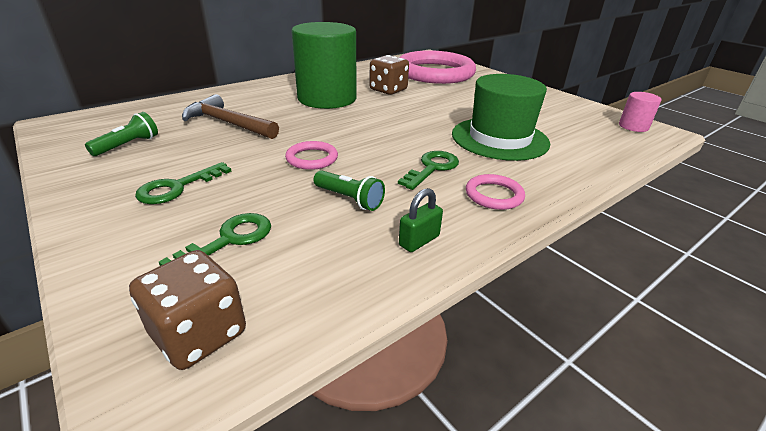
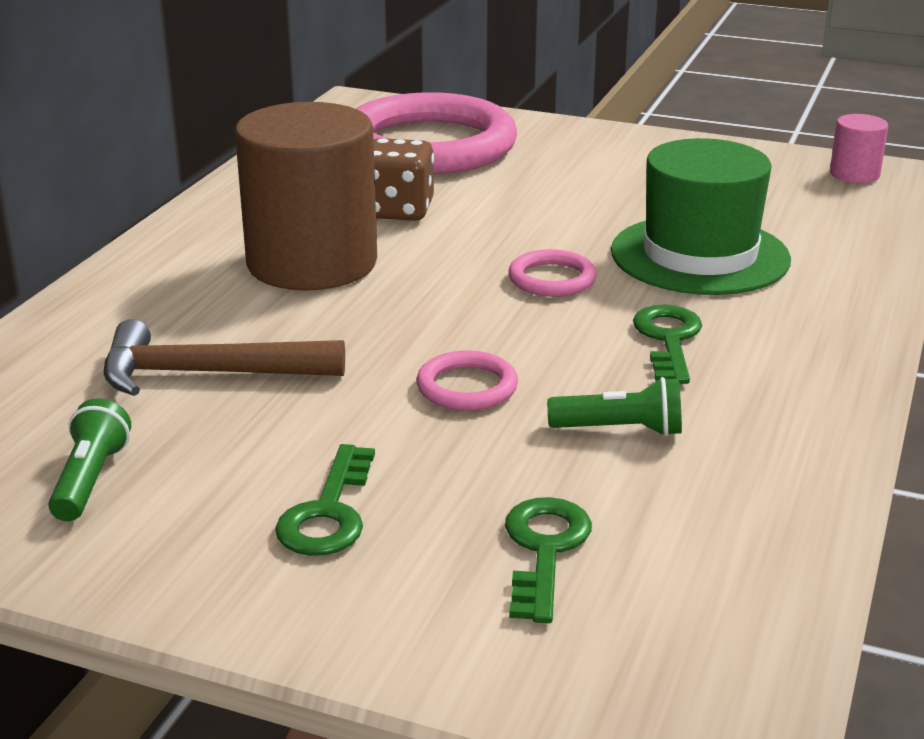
camera: 30 degrees left, 5 degrees down
(199, 333) = (689, 660): brown dice -> none
(327, 98) = (312, 263): green cylinder -> brown cylinder
(419, 240) = (786, 450): green padlock -> none
(494, 195) = (798, 352): pink ring -> pink ring (552, 279)

